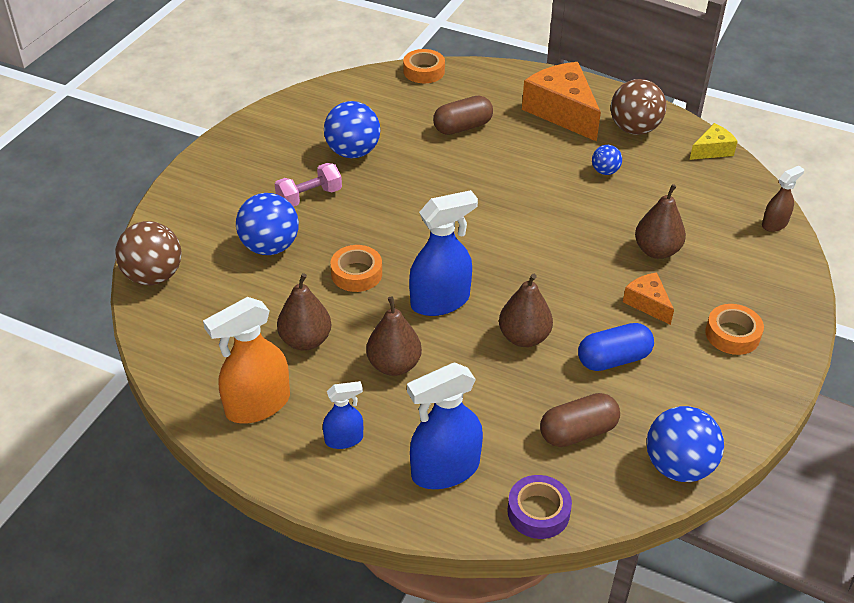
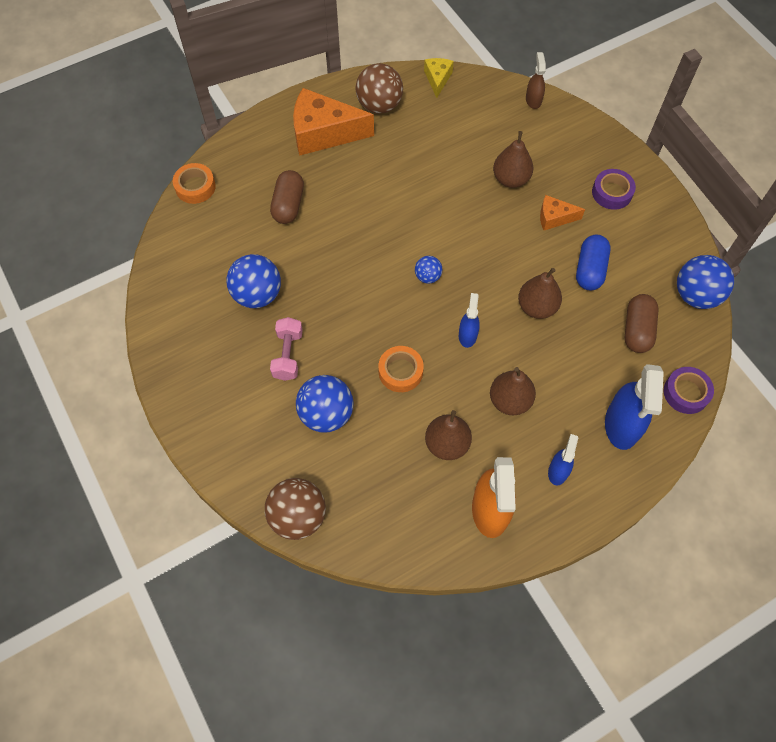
camera: 55 degrees left, 20 degrees up
(440, 301) = (467, 335): blue spray bottle -> blue spray bottle, size x0.55
(605, 171) = (410, 153): blue ball -> blue ball (427, 276)
(732, 334) = (612, 193): orange tape -> purple tape

